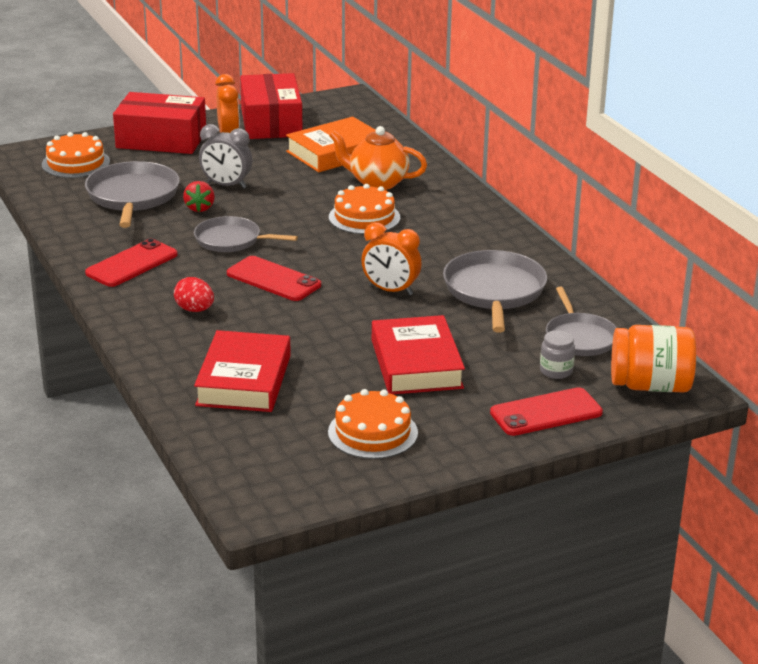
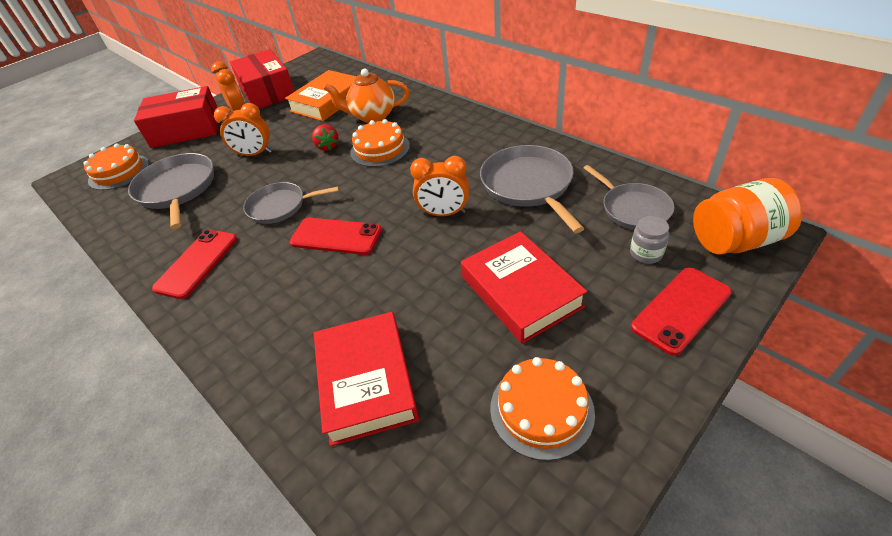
camera: 15 degrees left, 15 degrees up
(195, 310) = (277, 299): red egg -> none
(199, 208) = (240, 182): red strawberry -> red strawberry (327, 146)
(226, 185) = (254, 154): grey clock -> orange clock

